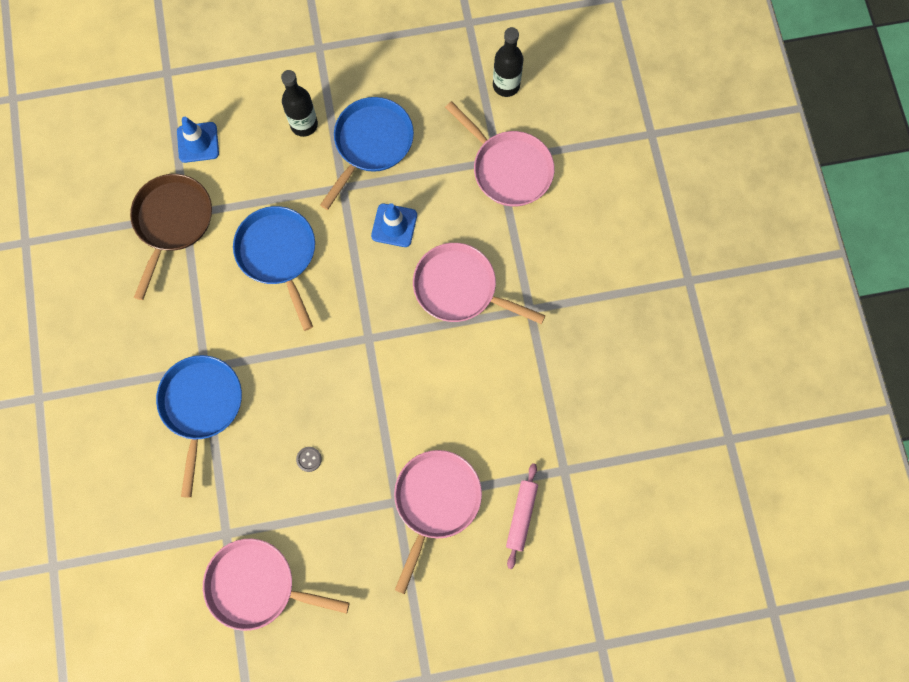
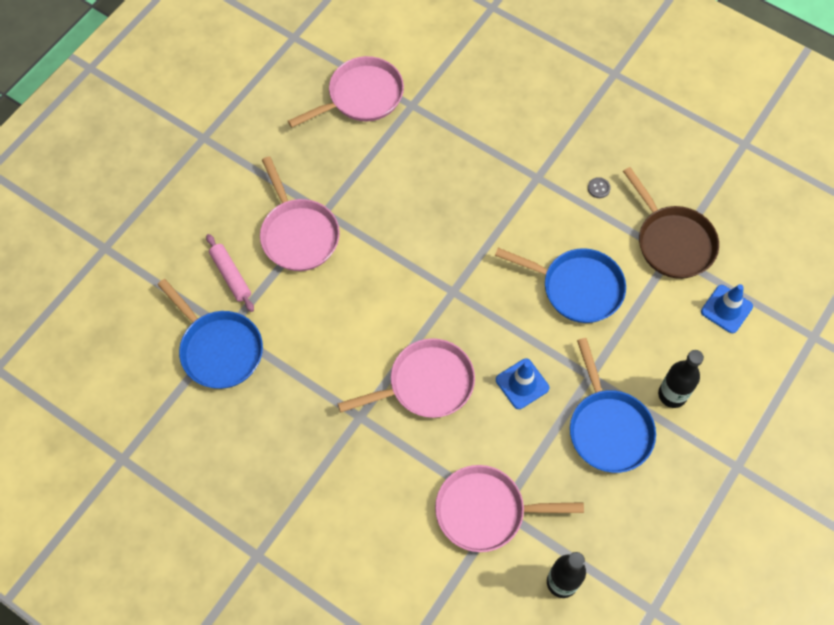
camera: 135 degrees right, 10 degrees down
(201, 406) = (511, 155): blue pan -> blue pan (218, 348)
(309, 459) = (408, 186): grey button -> grey button (598, 188)

